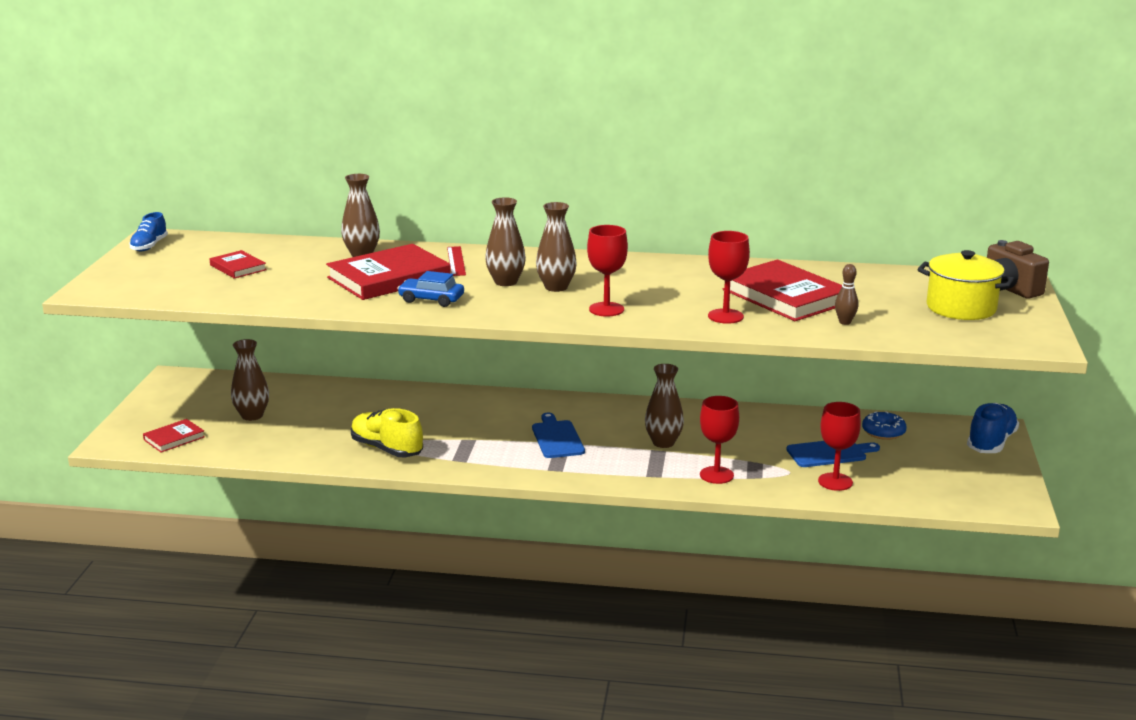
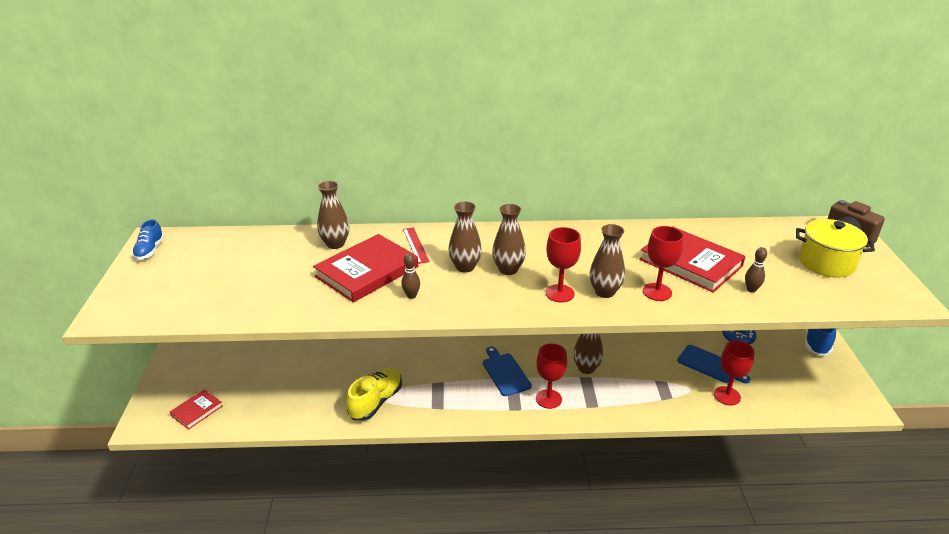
camera: 10 degrees left, 10 degrees up
(238, 267) = (234, 271): red book -> none
(252, 416) = (257, 376): brown vase -> brown vase (604, 292)
(387, 449) = (376, 402): yellow shoe -> yellow shoe turned 90 degrees clockwise
(431, 299) = (411, 296): blue car -> brown bowling pin
(716, 475) = (638, 399): red goblet -> red goblet (548, 399)
(829, 453) = (710, 365): blue cutting board -> blue cutting board turned 60 degrees clockwise

